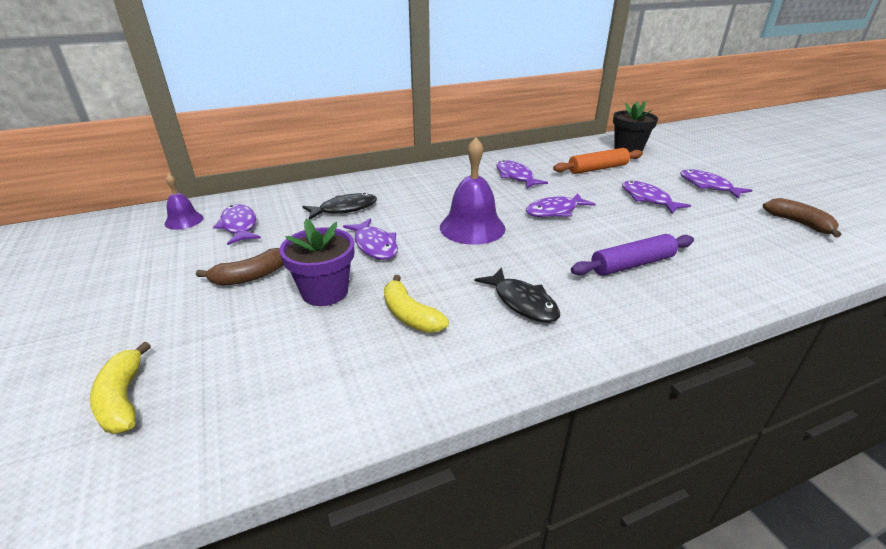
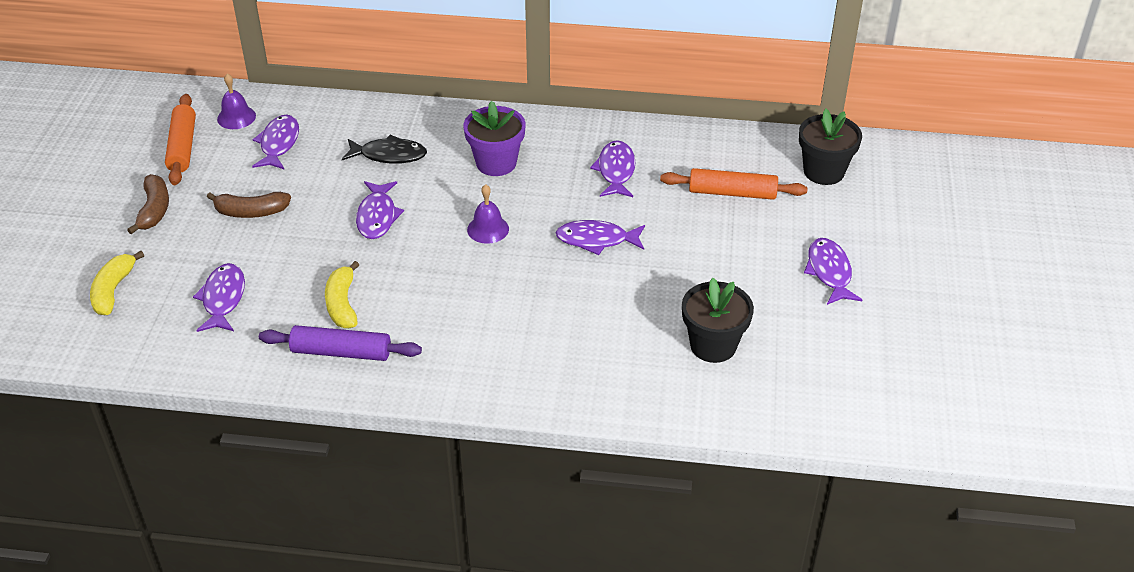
camera: 30 degrees right, 10 degrees up
(140, 252) = (182, 147): none -> orange rolling pin
(325, 292) = (296, 253): purple flower pot -> purple flower pot (496, 163)
(472, 227) = (488, 229): purple bell -> purple bell, size x0.56
(522, 302) = (442, 330): black fish -> none
(632, 264) = (588, 334): purple rolling pin -> purple rolling pin (341, 352)
(647, 199) = (724, 263): purple fish -> purple fish (223, 299)
(716, 241) = (713, 345): none -> black flower pot
(799, 223) = (847, 363): brown banana -> brown banana (154, 210)

